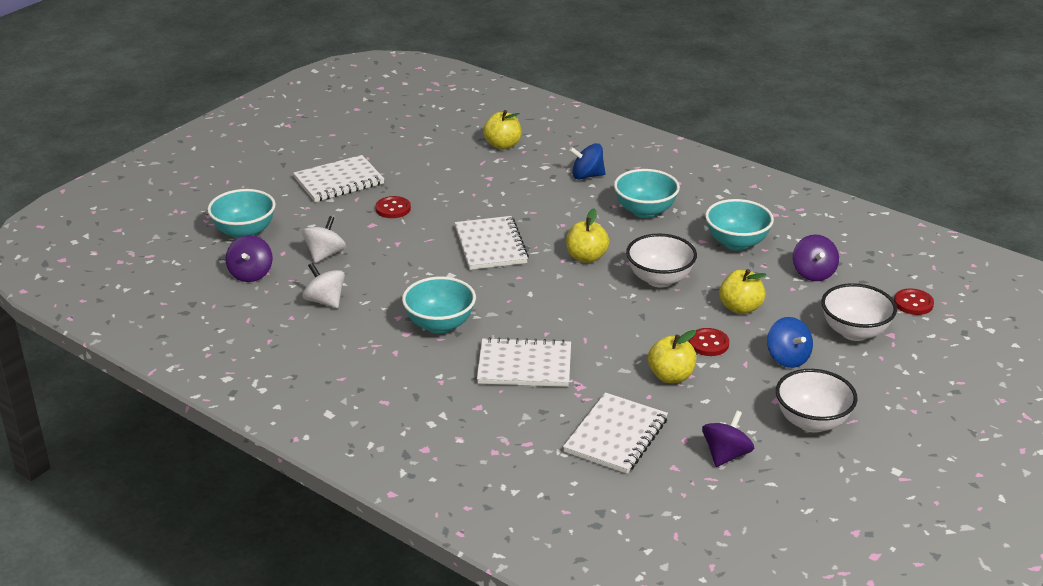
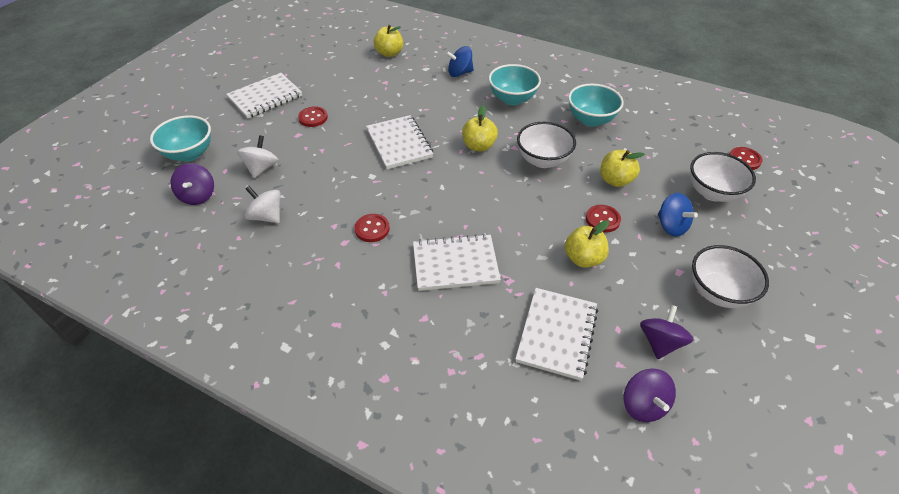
camera: 10 degrees left, 15 degrees up
(440, 324) = (372, 229): turquoise bowl -> red button
(813, 273) = (658, 140): purple spinning top -> purple spinning top (643, 404)

